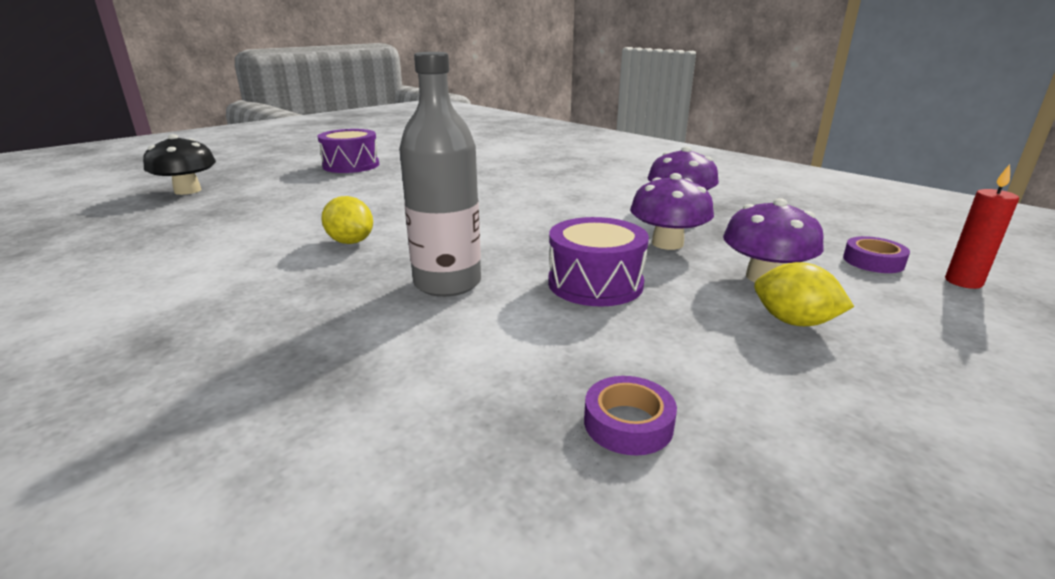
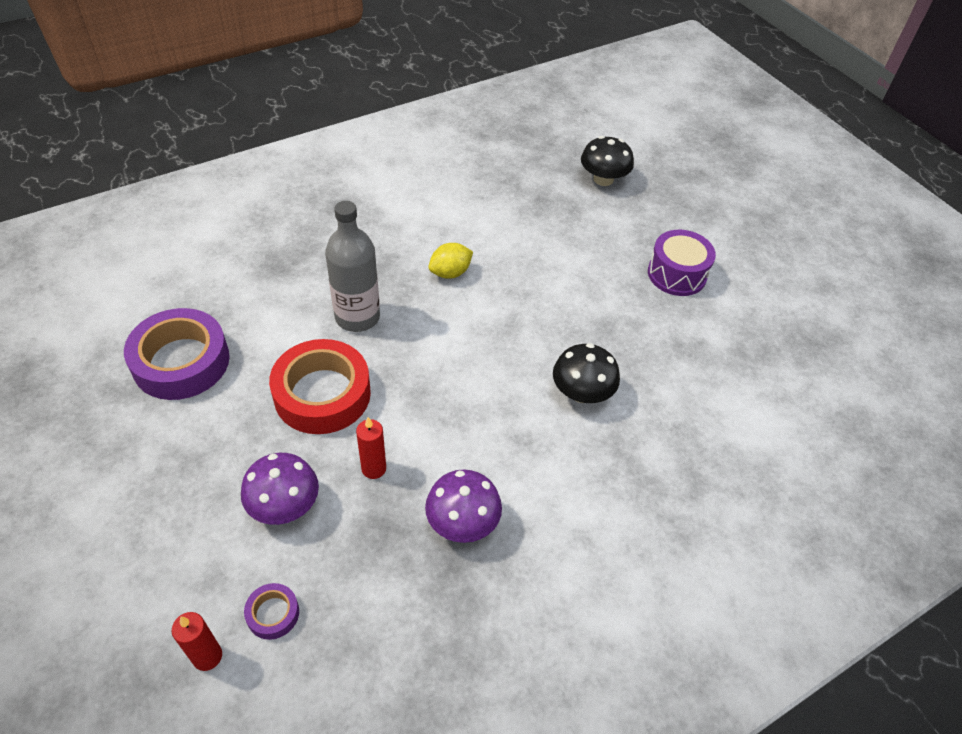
camera: 100 degrees right, 25 degrees up
(507, 184) = (582, 392): none -> black mushroom
(595, 283) = (322, 394): purple drum -> red tape
(628, 423) = (181, 362): purple tape -> purple tape, size x2.25
(667, 243) = (373, 468): purple mushroom -> red candle
(794, 322) = (219, 483): yellow lemon -> none

